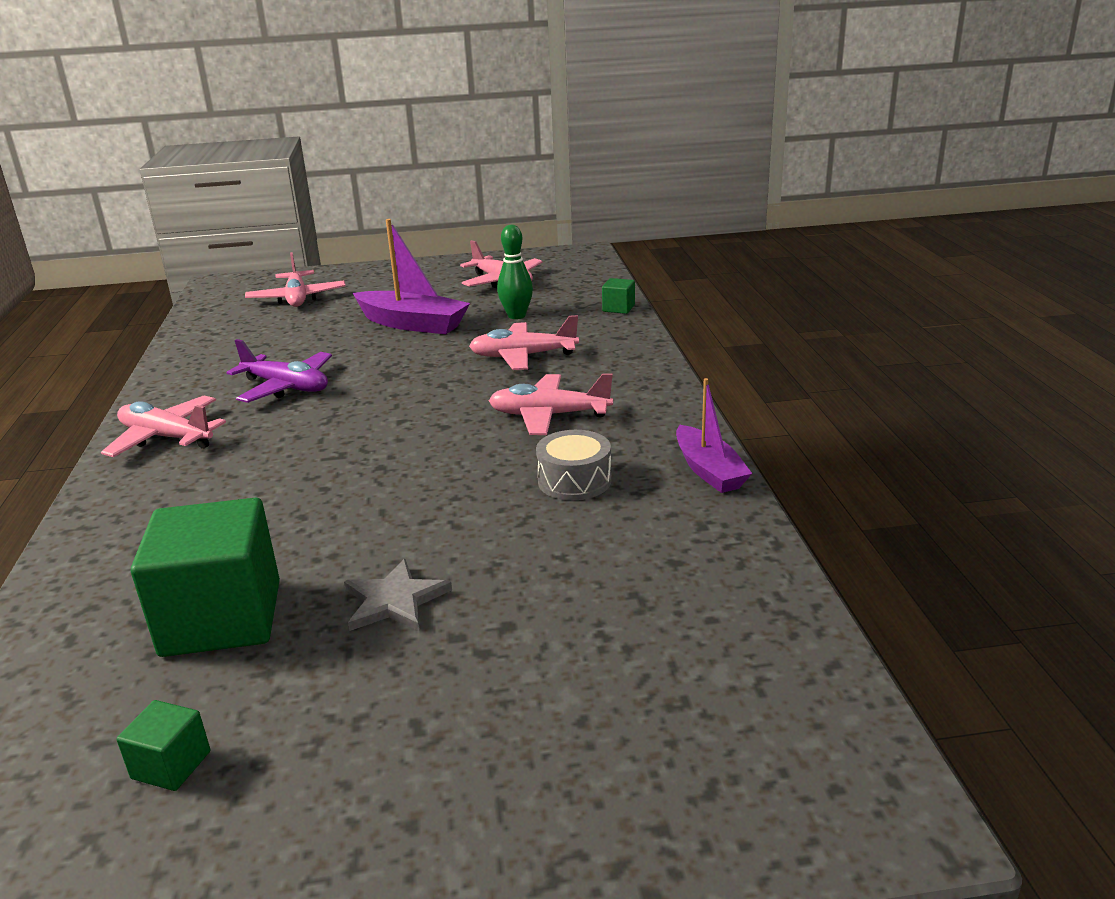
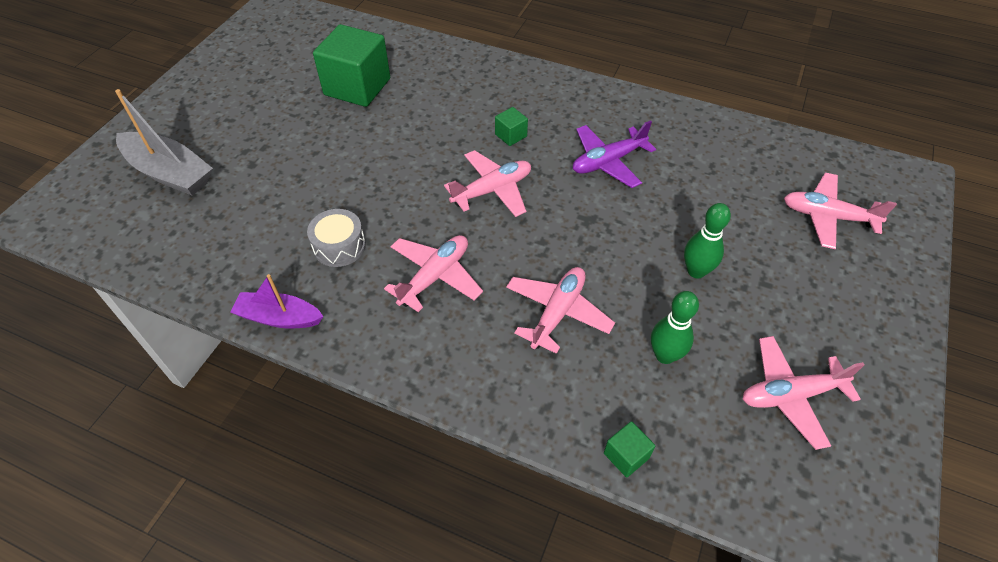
camera: 120 degrees right, 25 degrees up
(166, 437) = (569, 98): pink plane -> pink plane (492, 190)
(171, 765) = (283, 62): green cube -> green cube (511, 135)
(395, 600) = (310, 137): grey star -> none
(413, 324) = (696, 271): purple boat -> green bowling pin
(613, 707) = (170, 173): none -> grey boat

